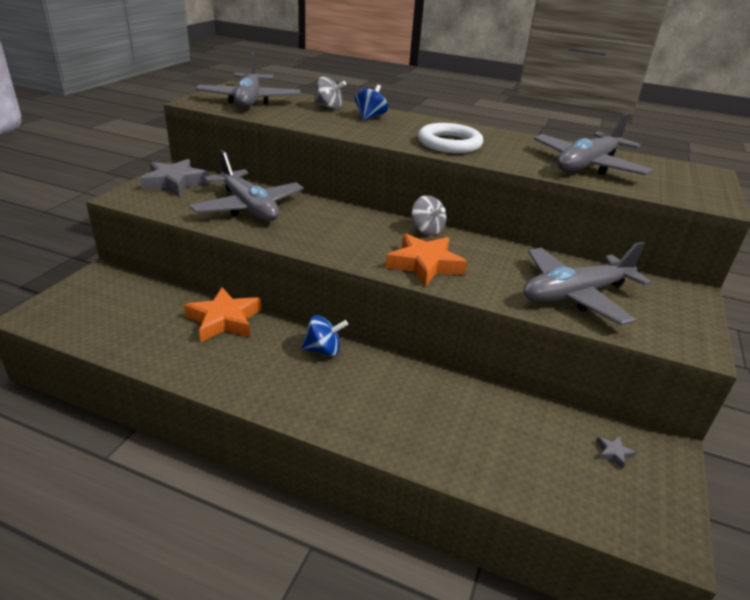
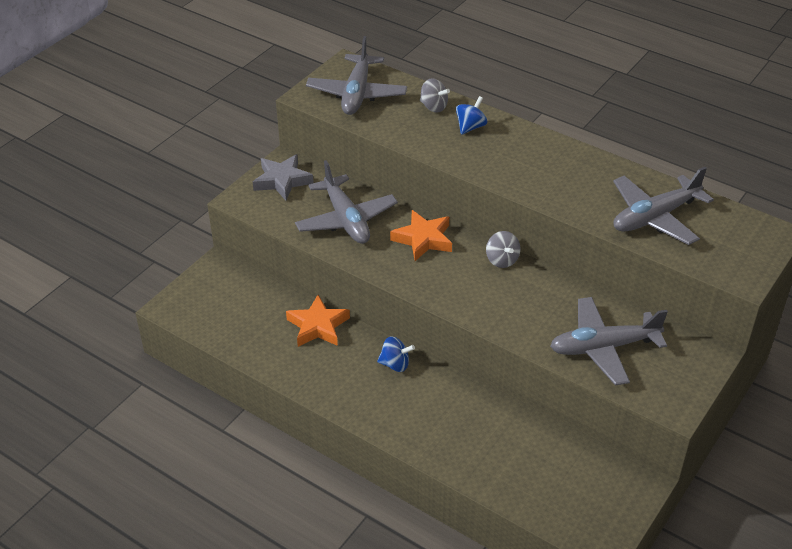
camera: 15 degrees right, 10 degrees up
(424, 264) = (485, 303): orange star -> orange star (423, 239)
(449, 143) = (534, 176): white ring -> none
(613, 453) = (598, 480): grey star -> none

